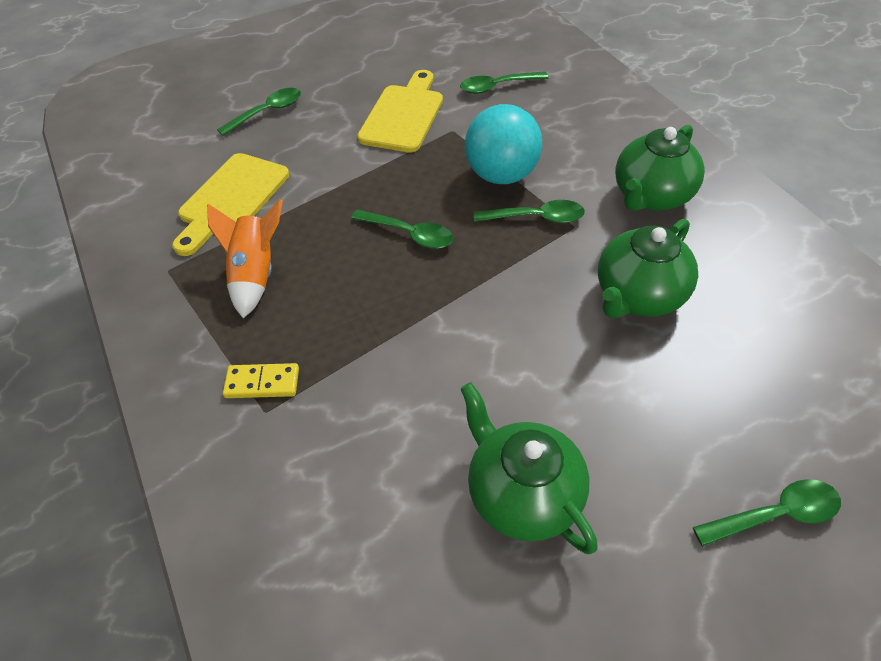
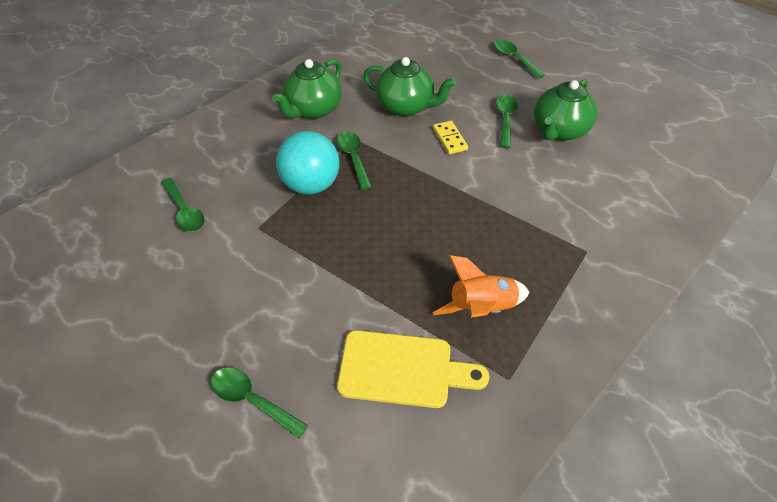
camera: 110 degrees left, 0 degrees up
(262, 383) = (568, 261): yellow domino -> yellow domino (449, 139)
(403, 115) = (240, 269): yellow cutting board -> none
(409, 234) = (397, 222): green spoon -> green spoon (505, 119)
(651, 196) = (313, 109): green teapot -> green teapot turned 105 degrees clockwise

